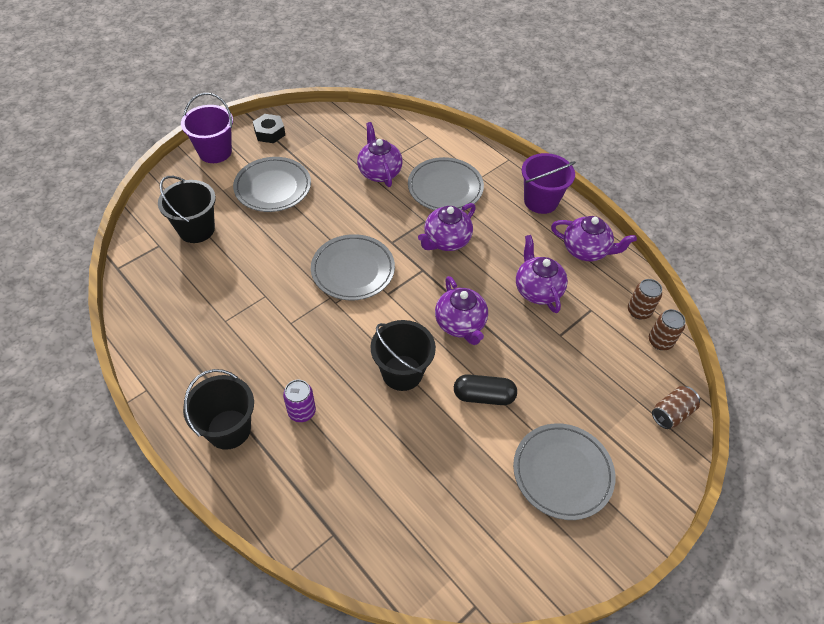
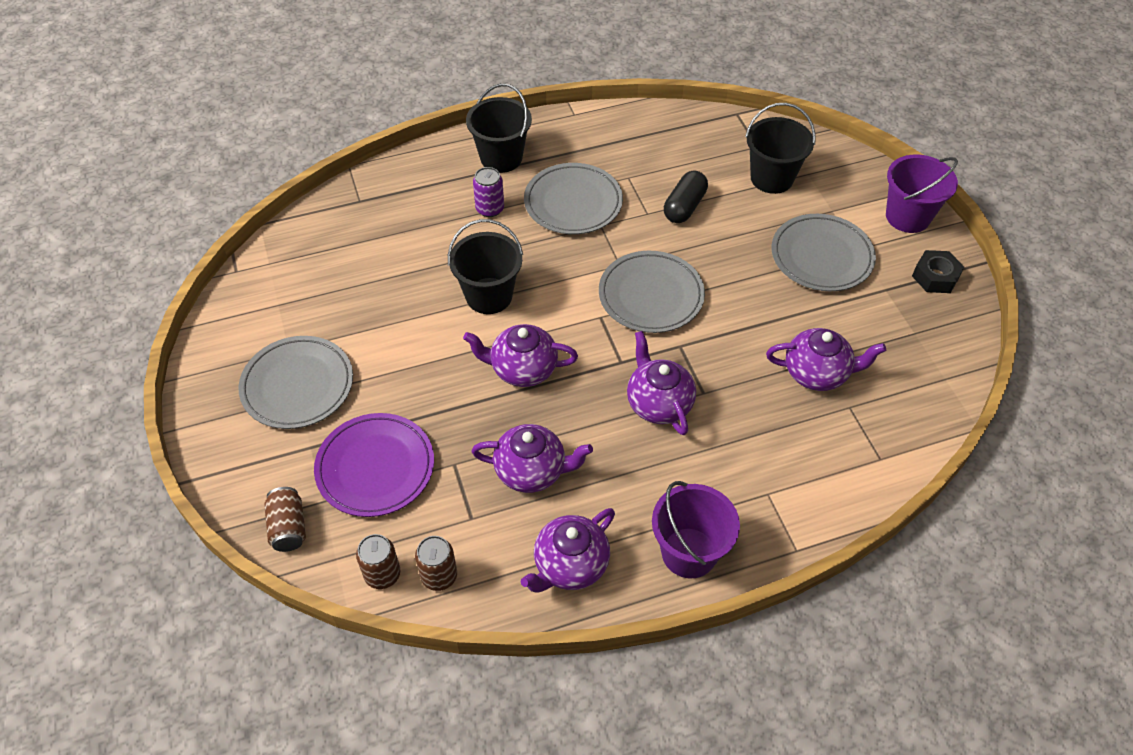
camera: 115 degrees right, 0 degrees up
(445, 188) = (759, 439): grey plate -> grey plate (573, 203)
(483, 396) = (420, 354): black capsule -> black capsule (684, 207)
(593, 381) = (375, 468): none -> purple plate

